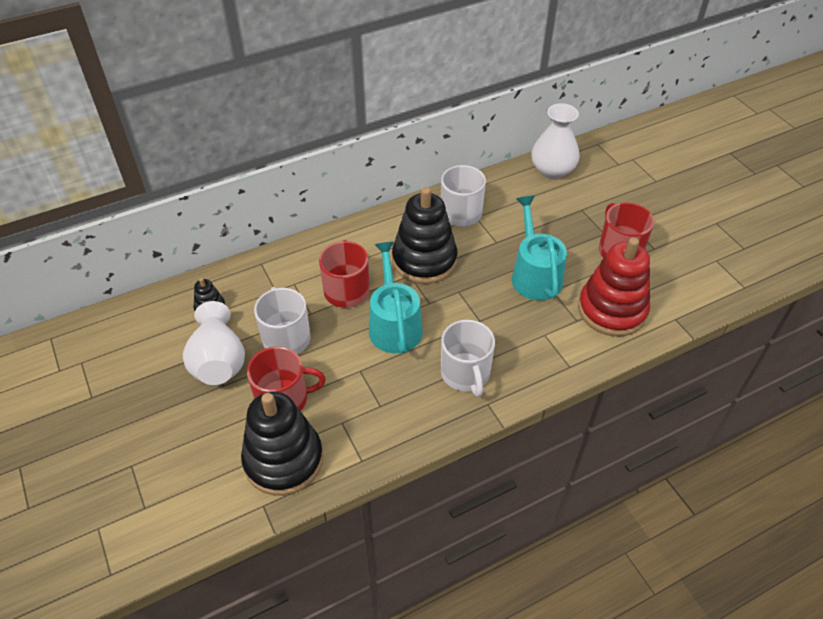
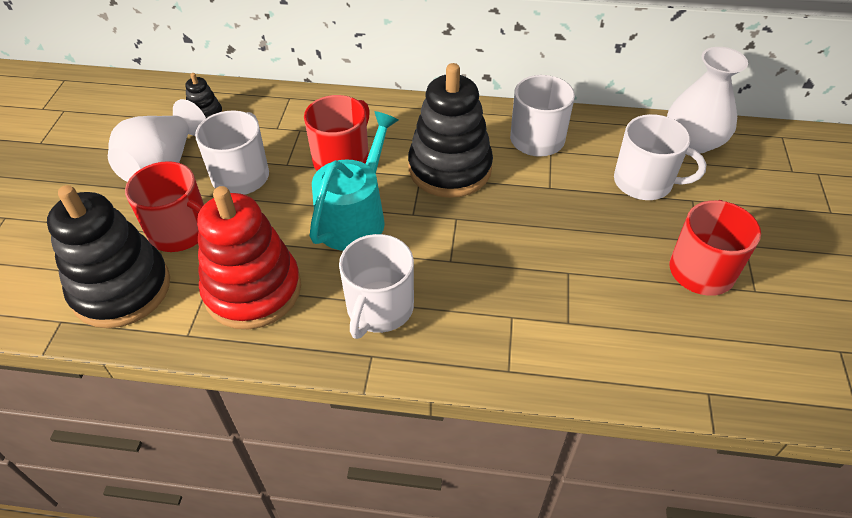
camera: 35 degrees right, 0 degrees up
(534, 275) = (563, 244): turquoise watering can -> none
(547, 211) = (644, 182): none -> white mug
(612, 310) = (626, 334): red stacking toy -> red stacking toy (253, 290)

